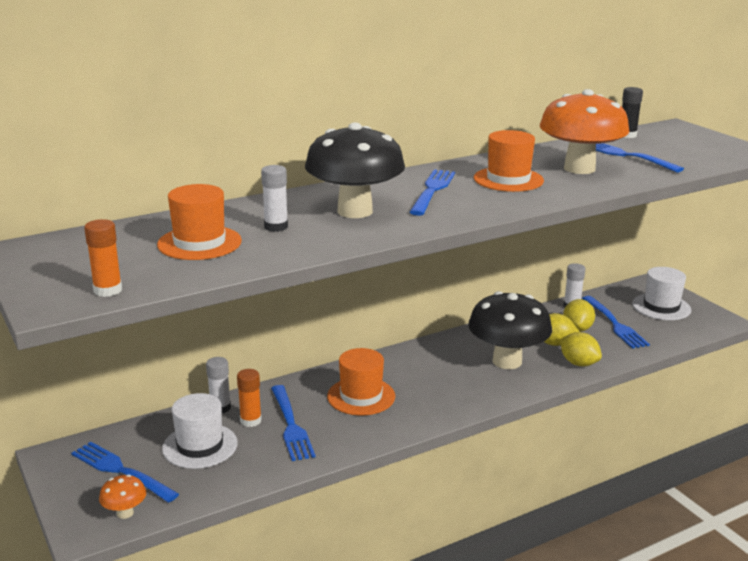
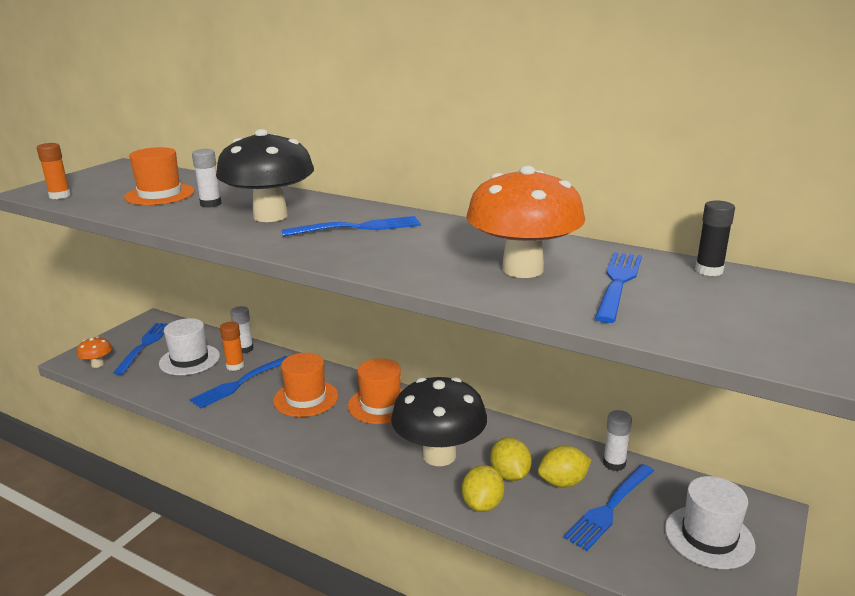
camera: 60 degrees right, 0 degrees up
(508, 179) = (433, 247): orange hat -> orange hat (380, 405)

